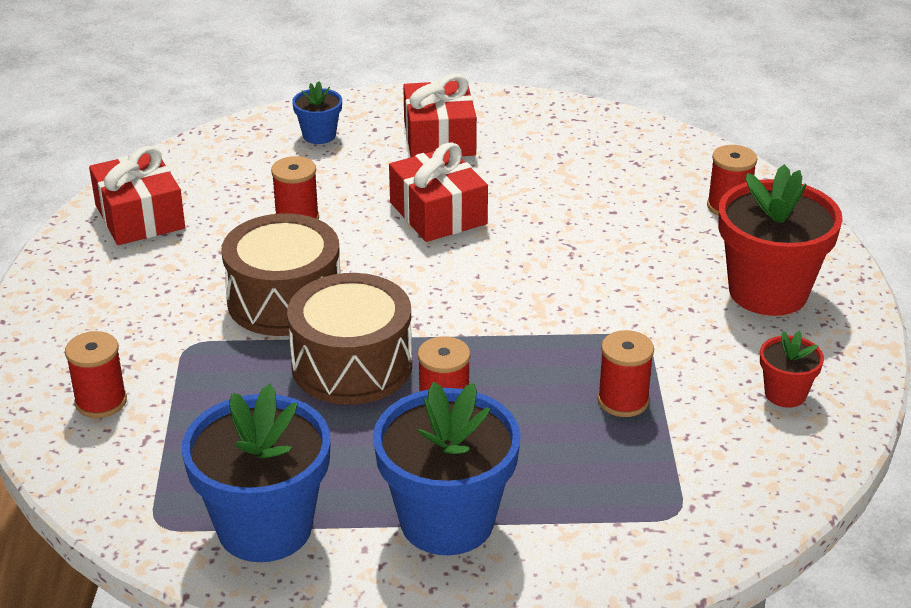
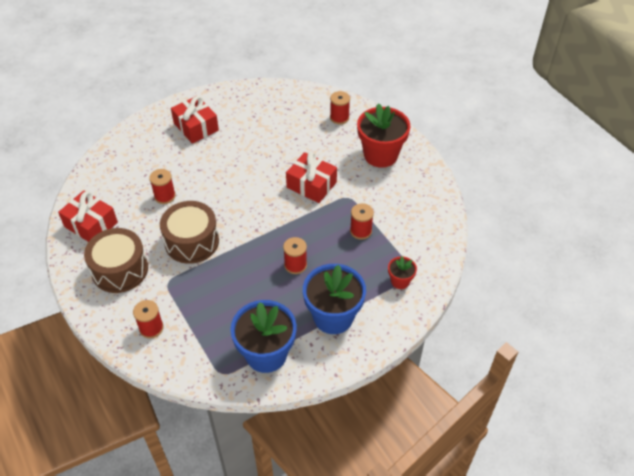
camera: 30 degrees left, 15 degrees up
(319, 135) = (140, 146): blue flower pot -> none
(352, 365) = (244, 261): brown drum -> brown drum (120, 269)
(438, 213) = (224, 168): red gift -> red gift (311, 185)
(785, 394) = (416, 201): red flower pot -> red flower pot (400, 281)

